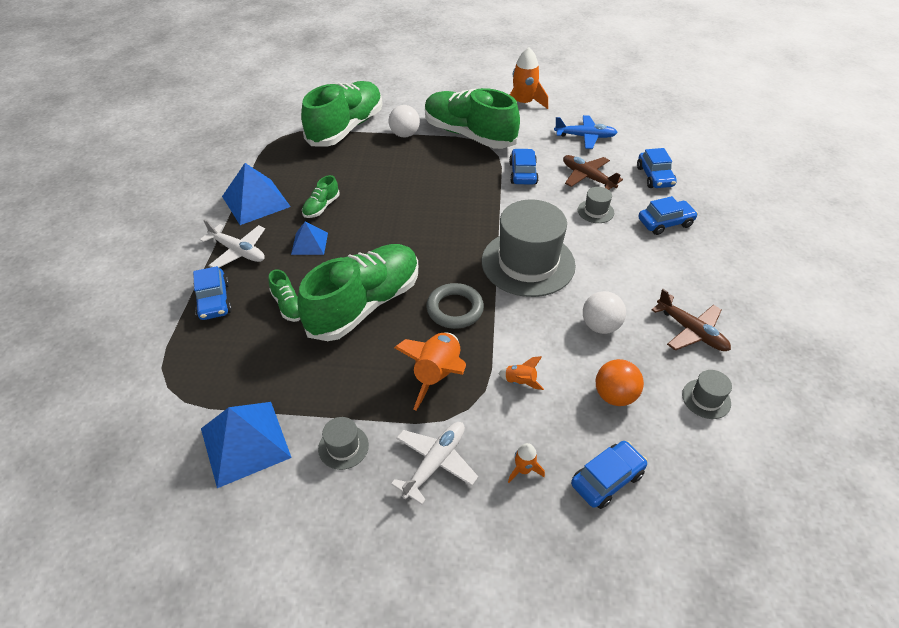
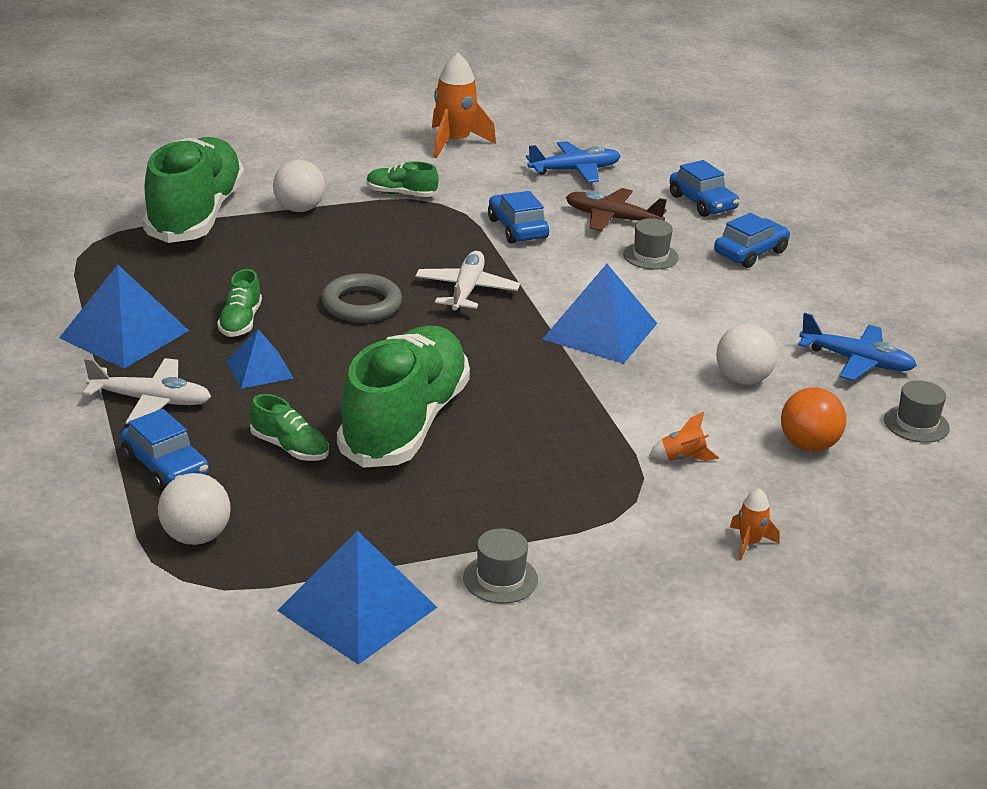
camera: 25 degrees left, 15 degrees down
(195, 357) = (196, 536): none -> white ball
(435, 463) = (635, 564): white plane -> white plane (466, 290)
(437, 375) = (569, 476): orange rocket -> none
(455, 309) = (538, 401): grey ring -> grey ring (361, 304)
(469, 135) = (401, 194): green shoe -> green shoe, size x0.42
(528, 263) = (600, 331): grey hat -> blue pyramid
(607, 479) = (853, 526): blue car -> none
(691, 331) = (856, 361): brown plane -> blue plane

